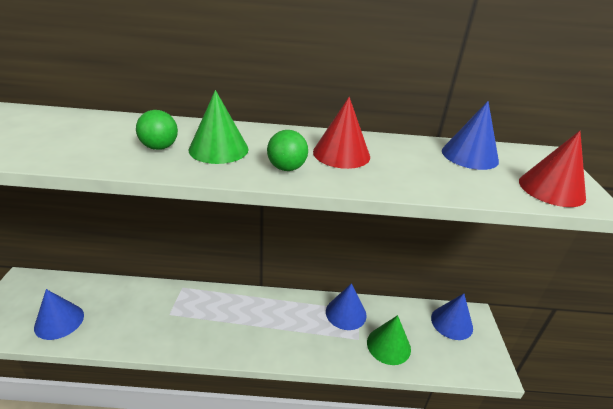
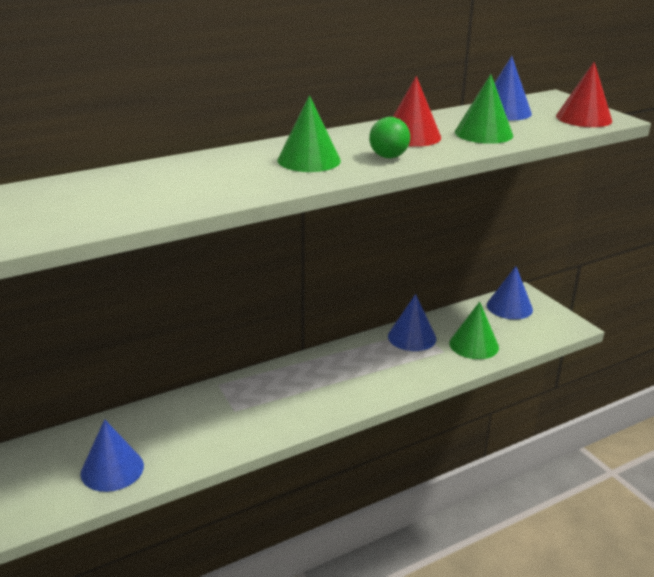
camera: 30 degrees left, 5 degrees down
(159, 147) = (256, 173): green ball -> none
(414, 172) = (483, 133): none -> green cone

